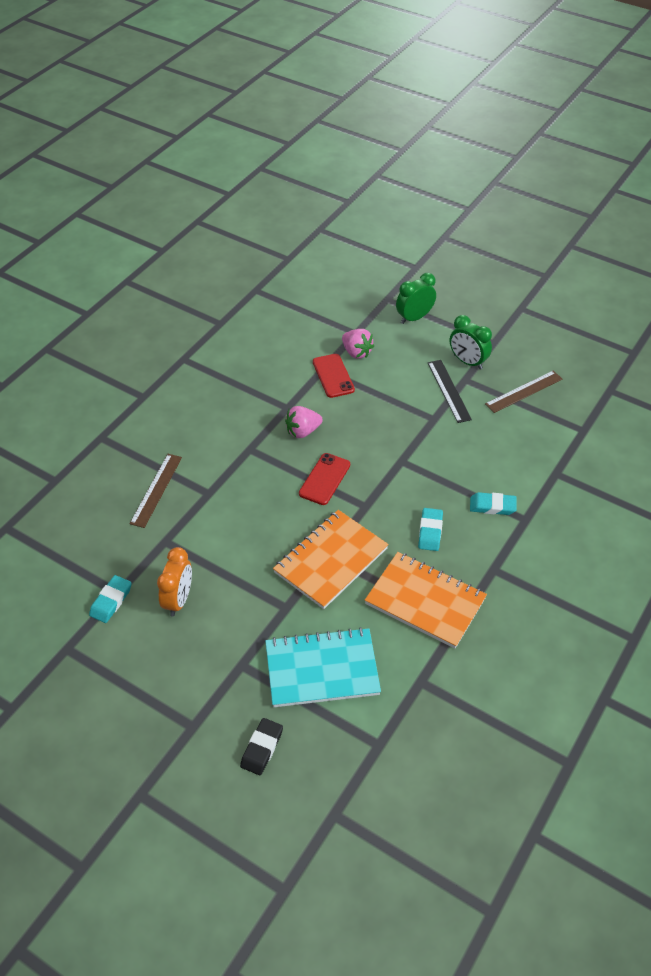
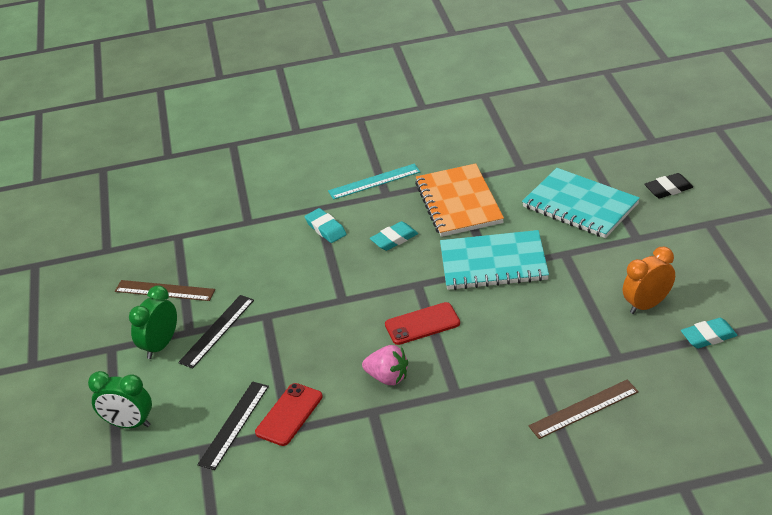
camera: 130 degrees left, 10 degrees down
(331, 561) = (493, 263): orange notebook -> turquoise notebook
(356, 352) = (234, 424): pink strawberry -> black ruler
(467, 362) = (160, 345): green clock -> green clock turned 150 degrees counterclockwise
(520, 575) = (374, 181): none -> turquoise ruler

